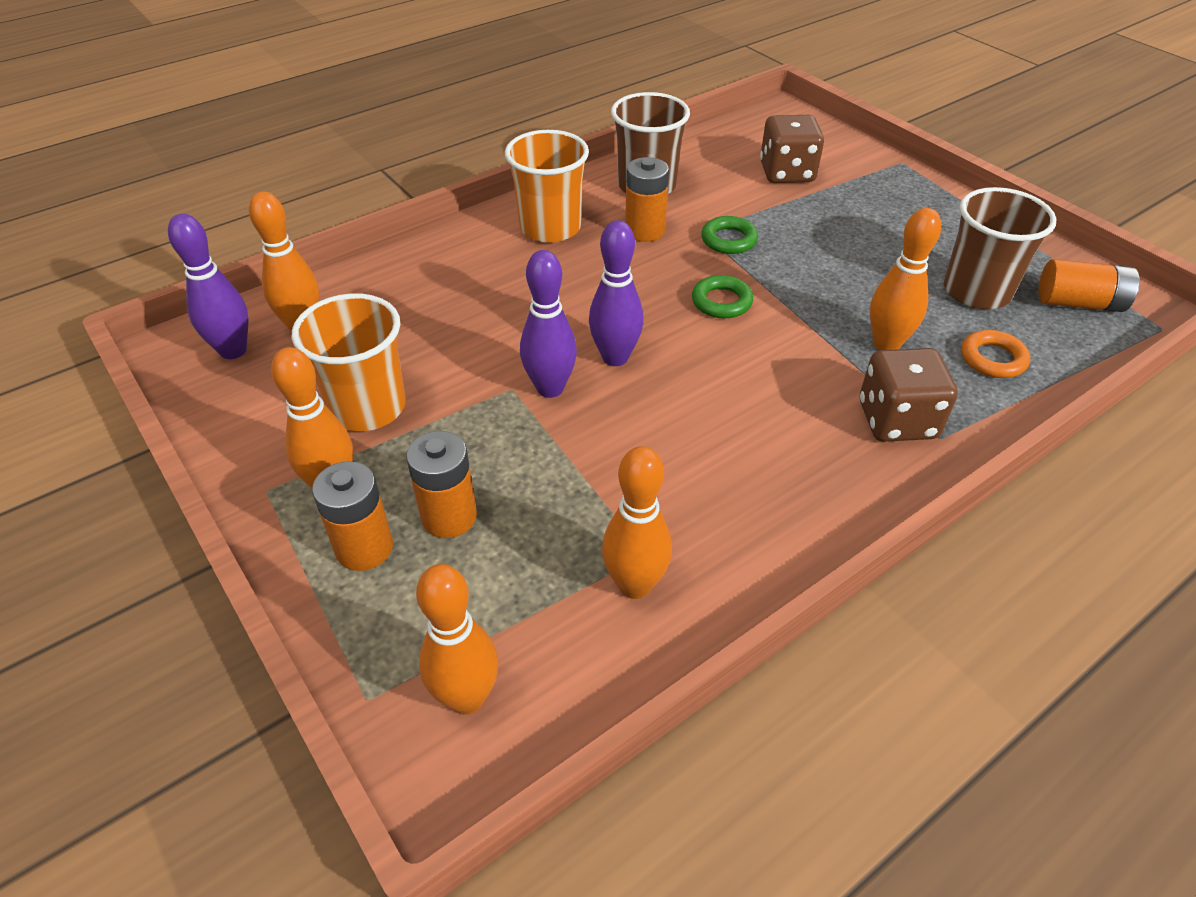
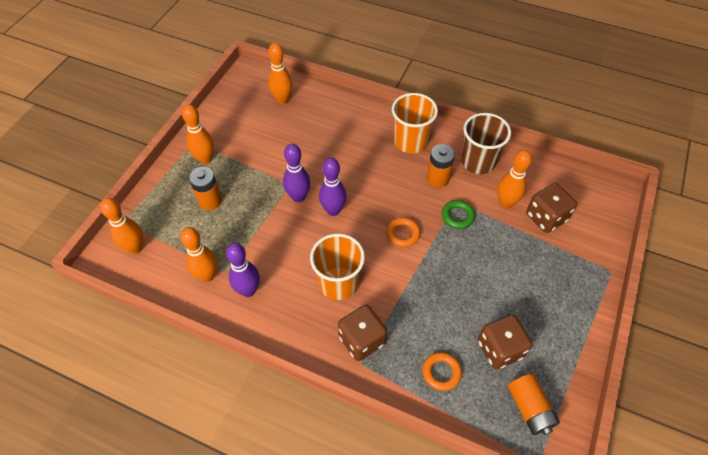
camera: 60 degrees right, 10 degrees up
(233, 350) = (256, 88): purple bowling pin -> purple bowling pin (248, 290)
(364, 548) = (183, 185): orange battery -> none
(367, 407) = (251, 145): orange cup -> orange cup (338, 283)
(721, 302) = (403, 234): green ring -> orange ring
(886, 344) = (419, 317): orange bowling pin -> orange bowling pin (505, 203)
(976, 291) = (499, 349): brown cup -> brown dice

